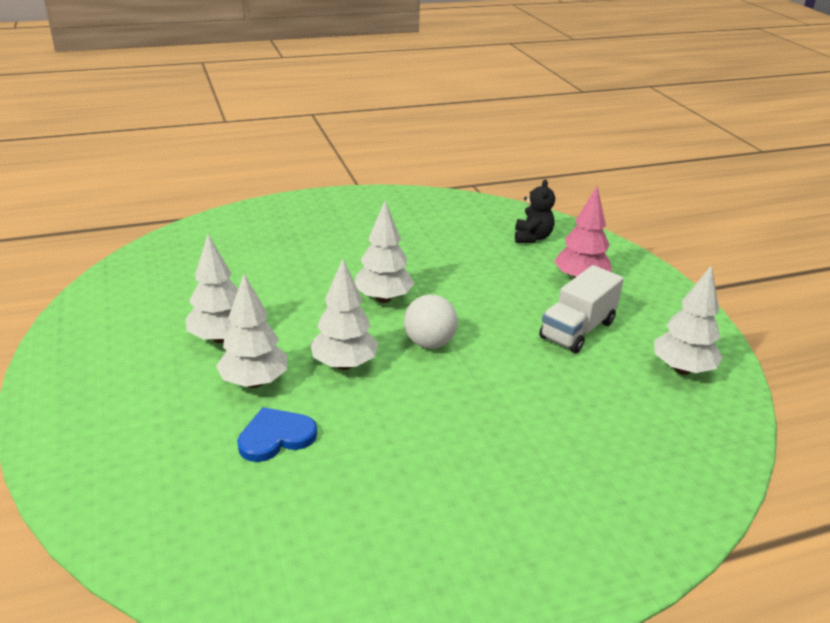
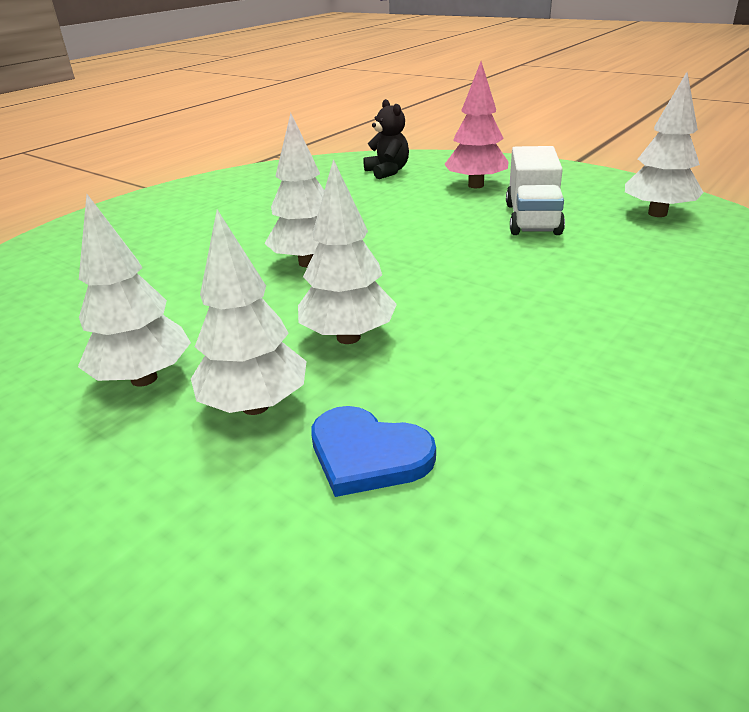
camera: 30 degrees left, 0 degrees up
(276, 437) = (368, 454): blue heart -> blue heart turned 90 degrees counterclockwise
(429, 343) = (413, 280): white ball -> none

